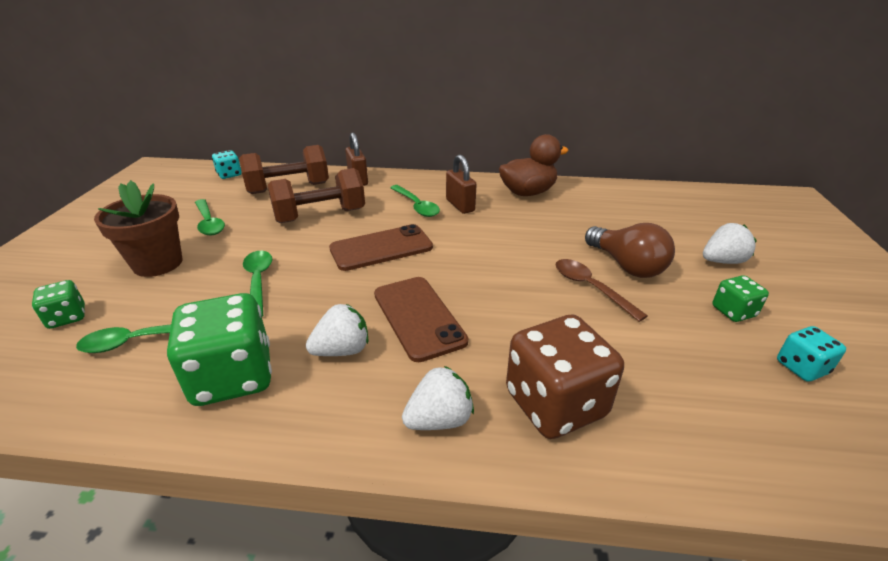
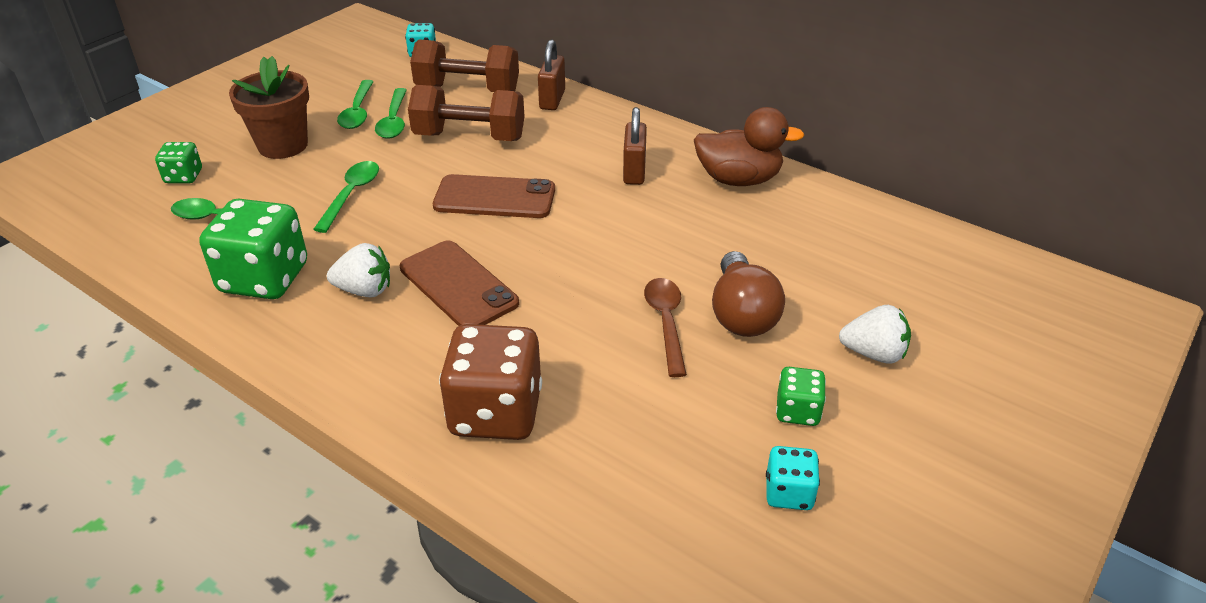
camera: 30 degrees right, 5 degrees up
(416, 206) = (583, 156): green spoon -> green spoon (394, 121)
(418, 317) = (458, 285): brown phone -> brown phone turned 45 degrees counterclockwise
(439, 419) = (387, 381): white strawberry -> none

